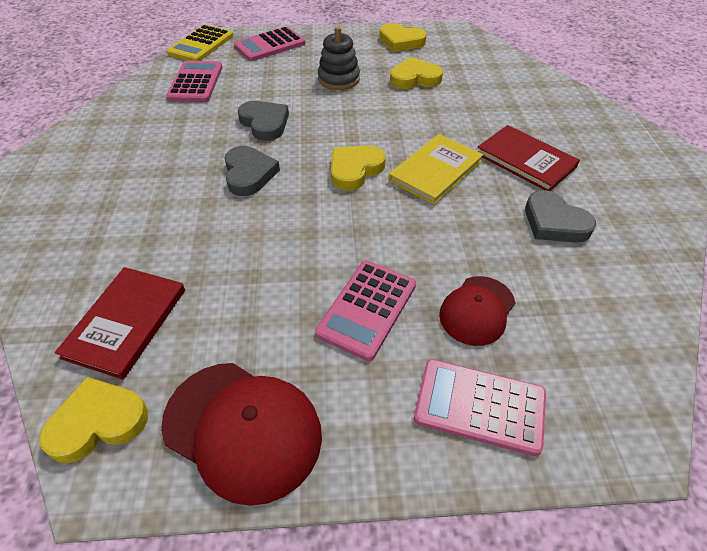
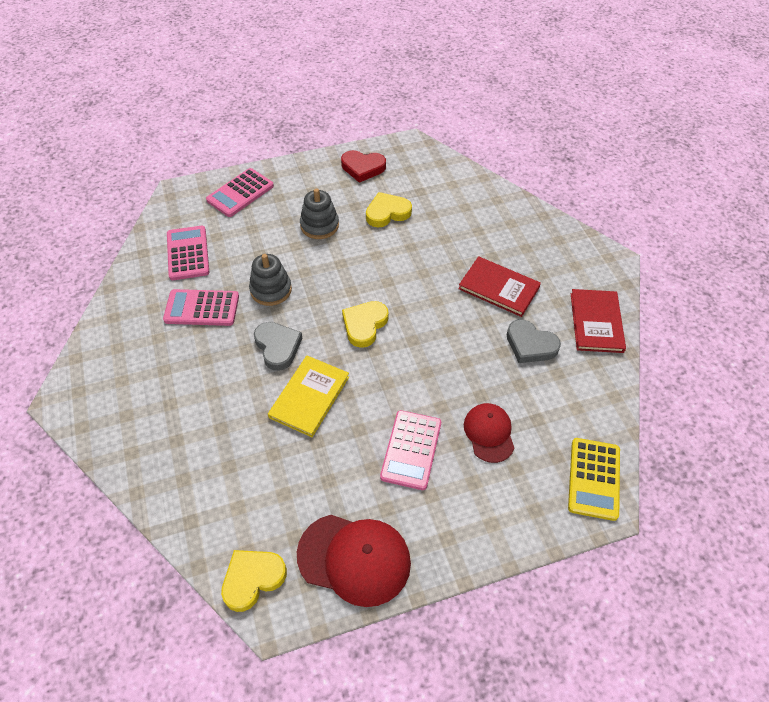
camera: 15 degrees left, 5 degrees up
(126, 323) = (236, 502): red book -> red book (596, 322)
(201, 45) = (172, 204): yellow calculator -> yellow calculator (594, 479)
(265, 123) = (271, 290): grey heart -> grey stacking toy
(401, 41) = (363, 168): yellow heart -> red heart
(435, 171) = (430, 313): yellow book -> yellow book (309, 397)
(477, 310) = (489, 433): red cap -> red cap turned 150 degrees clockwise
(479, 406) = (505, 505): pink calculator -> pink calculator (202, 308)

